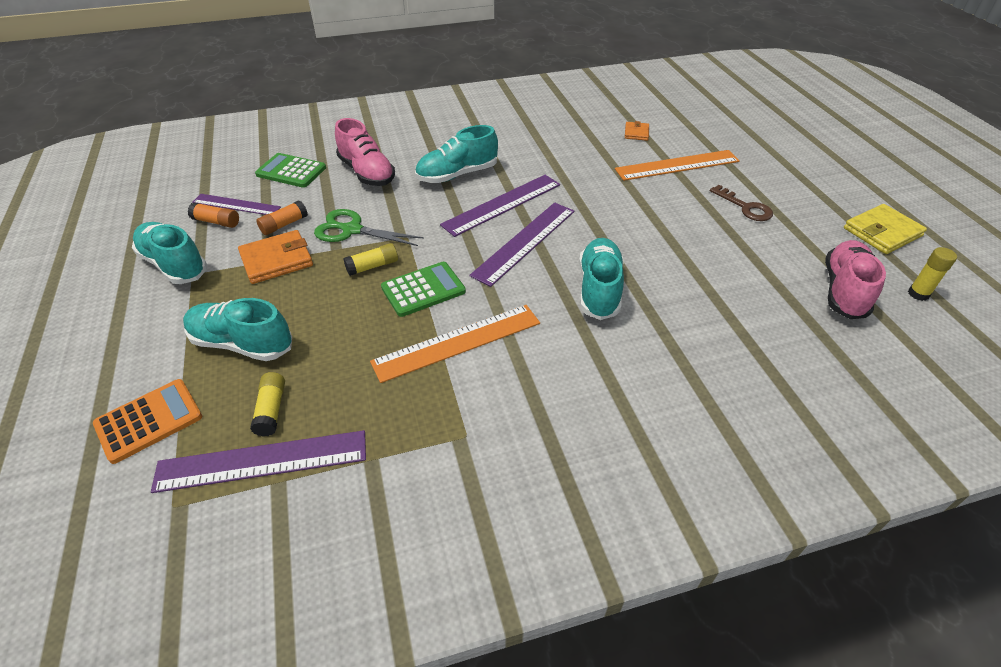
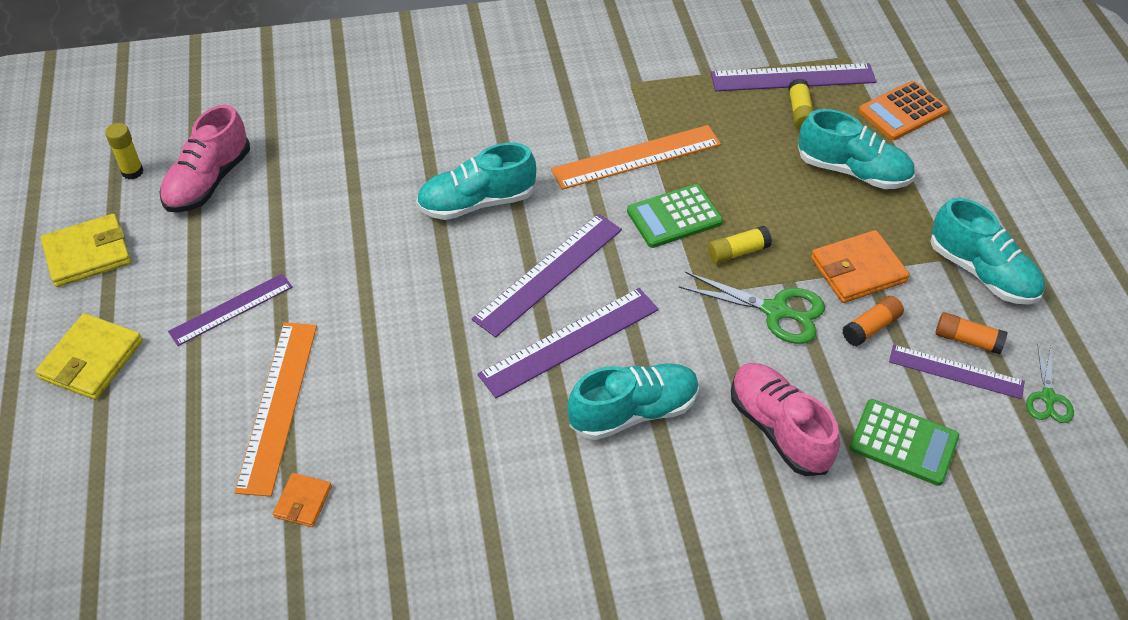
camera: 175 degrees left, 5 degrees up
(182, 196) = (1048, 397): none -> green scissors
(599, 289) = (477, 203): turquoise shoe -> turquoise shoe turned 60 degrees clockwise
(677, 165) = (277, 405): orange ruler -> orange ruler turned 75 degrees counterclockwise
(745, 207) = (231, 309): brown key -> purple ruler
(810, 178) = (92, 360): none -> yellow wallet

